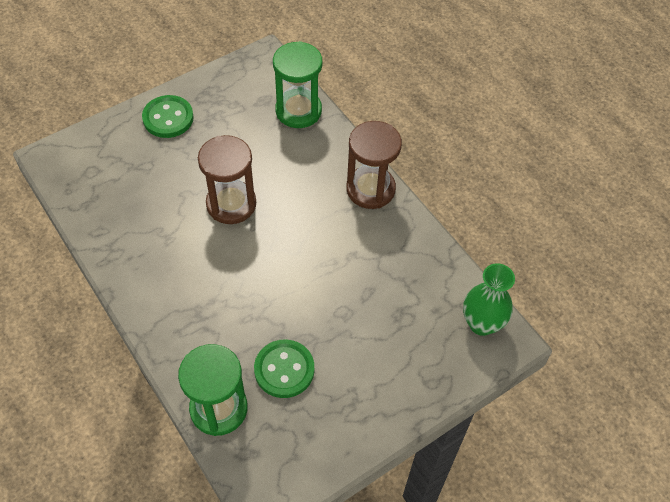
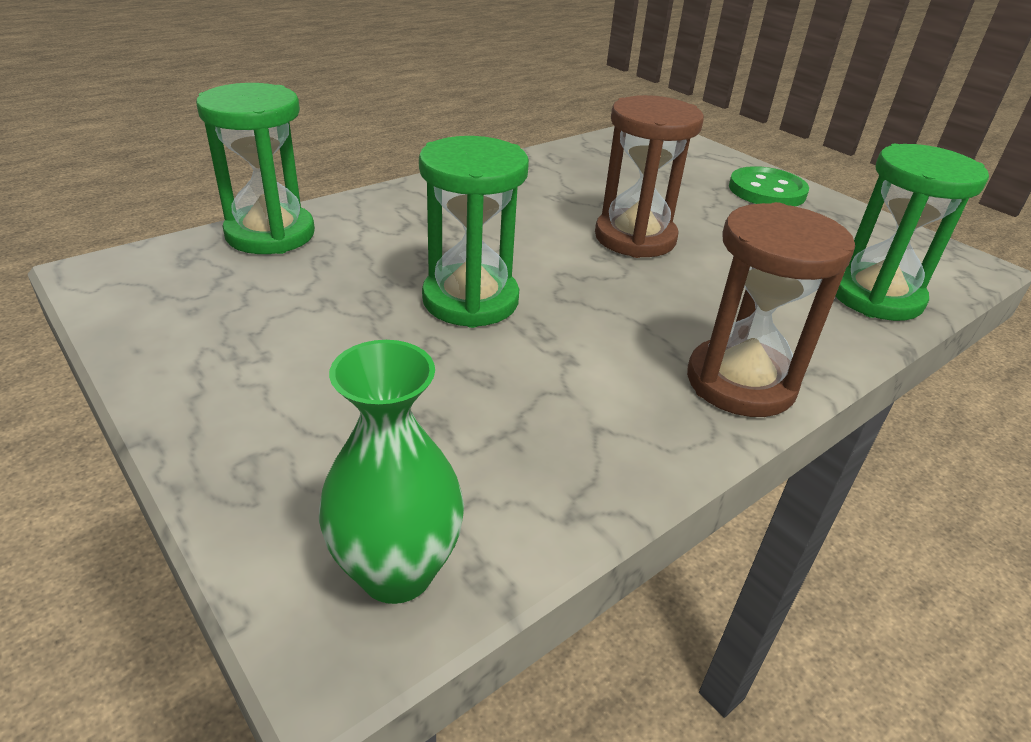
camera: 85 degrees right, 20 degrees down
(284, 370) = (323, 285): green button -> none
(301, 294) = (470, 300): none -> green hourglass

